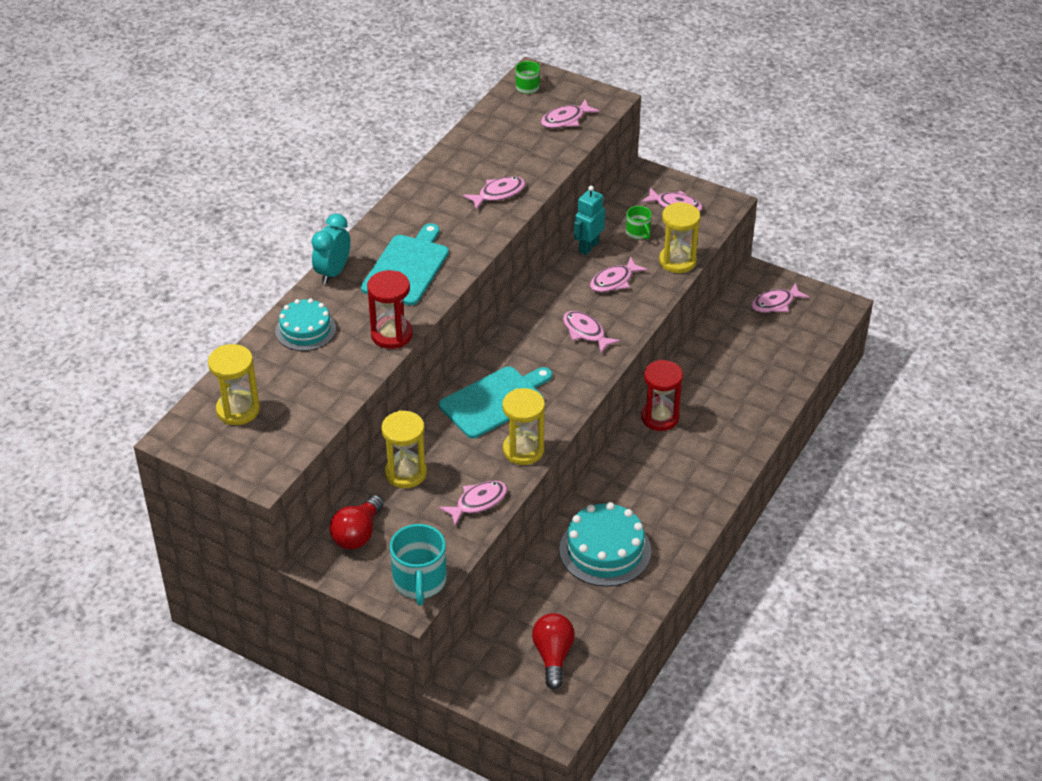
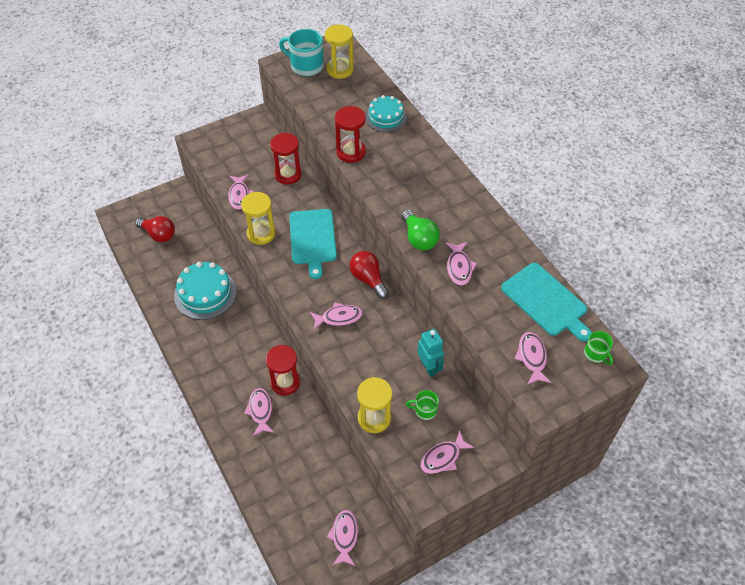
camera: 120 degrees right, 10 degrees up
(333, 272) = (431, 148): turquoise clock -> none
(357, 534) = (261, 139): red light bulb -> red light bulb (368, 279)
(406, 473) = (288, 174): yellow hourglass -> red hourglass
(407, 267) = (410, 184): turquoise cutting board -> turquoise cutting board (546, 301)
(419, 581) = (207, 150): turquoise mug -> turquoise mug (306, 66)
(483, 233) = (419, 238): none -> green light bulb
(614, 281) = (380, 363): pink fish -> pink fish (260, 410)

